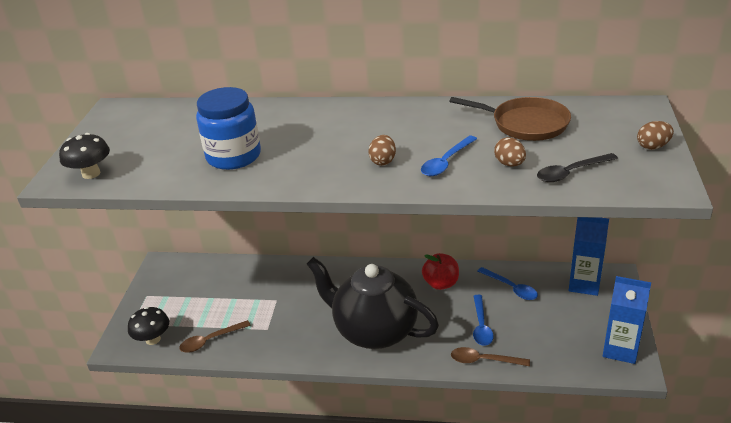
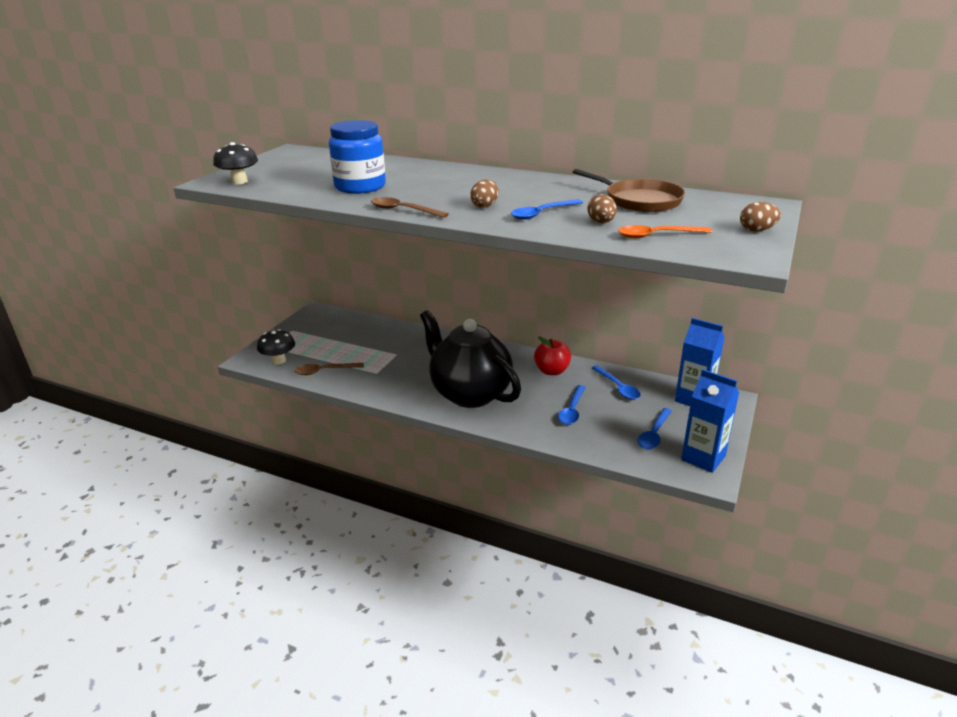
camera: 15 degrees right, 5 degrees down
(484, 360) = (560, 437): brown spoon -> brown spoon (403, 210)
(567, 334) = (654, 434): none -> blue spoon
(571, 172) = (657, 235): black spoon -> orange spoon

